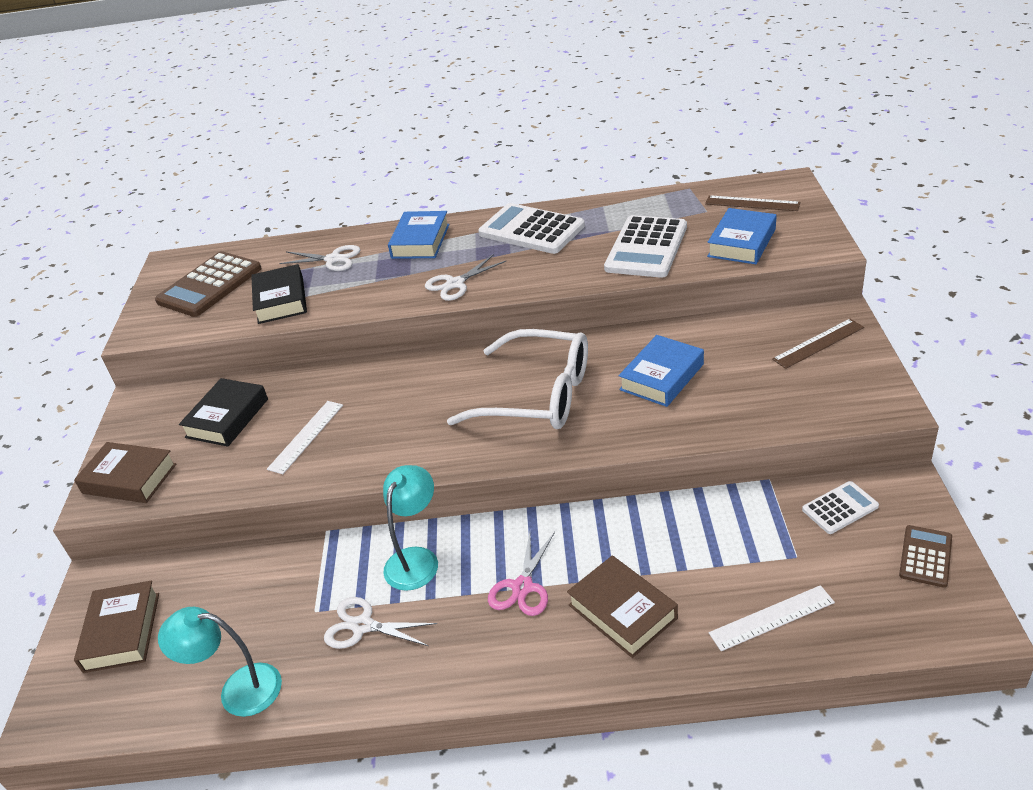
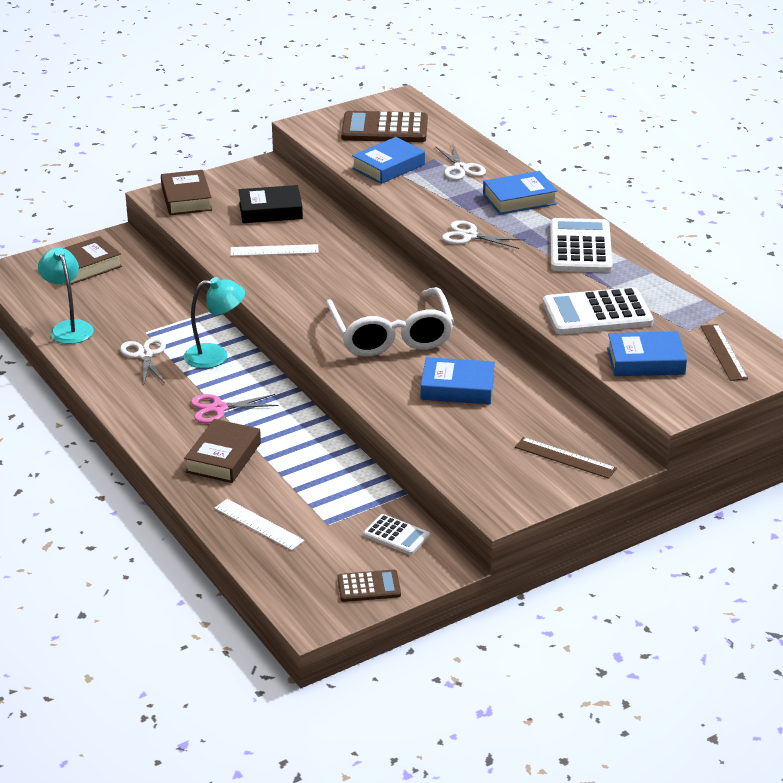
camera: 55 degrees right, 5 degrees down
(281, 300) = (388, 167): black book -> blue book

